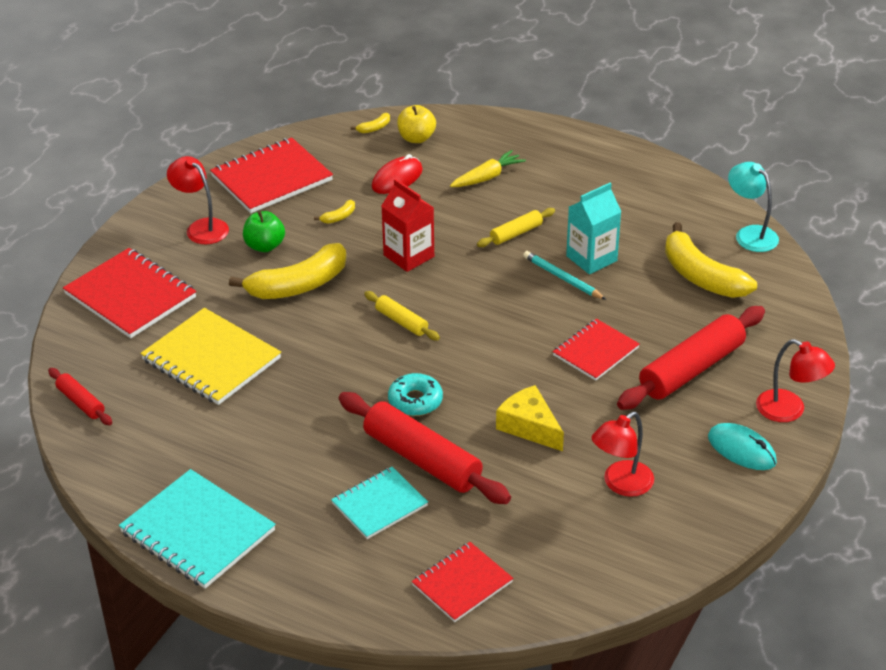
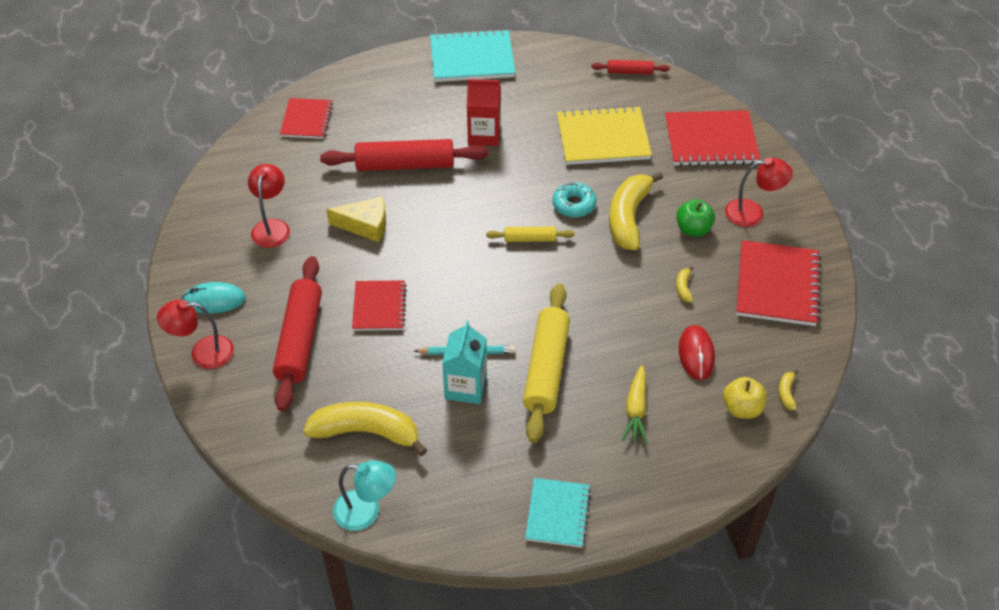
camera: 135 degrees right, 10 degrees up
(379, 504) = (398, 128): turquoise notebook -> turquoise notebook (557, 514)
(408, 256) = (593, 291): red carton -> red carton (484, 135)
(415, 401) = (453, 194): turquoise donut -> turquoise donut (574, 204)
(516, 233) = (546, 369): yellow rolling pin -> yellow rolling pin, size x1.99

